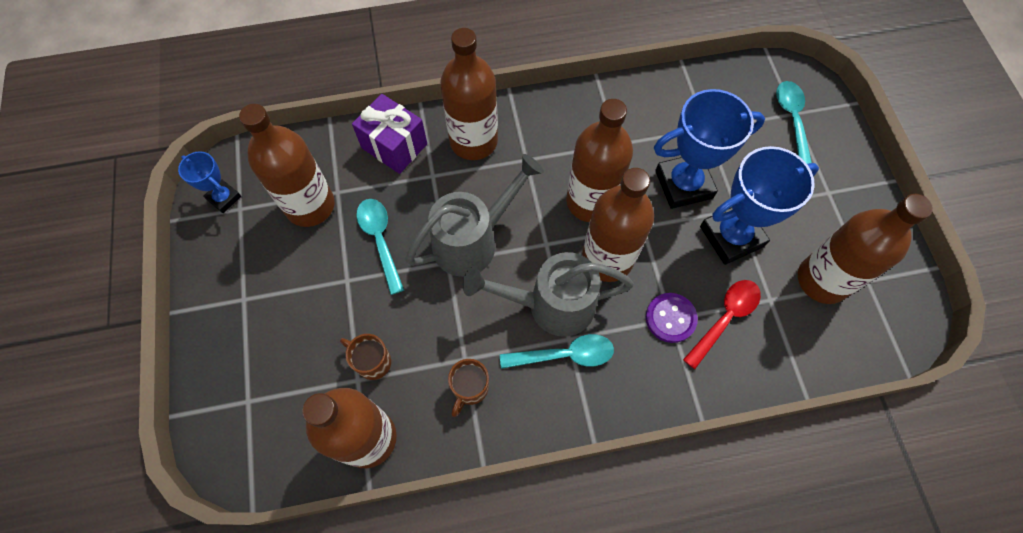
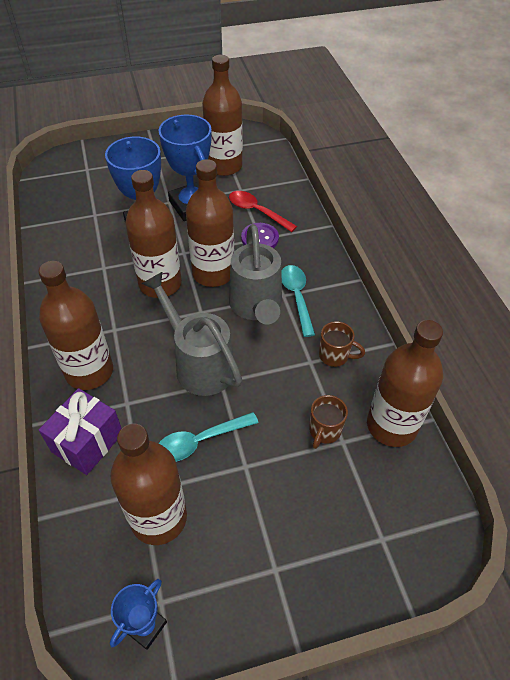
camera: 95 degrees left, 15 degrees down
(792, 120) = (92, 170): turquoise spoon -> none

